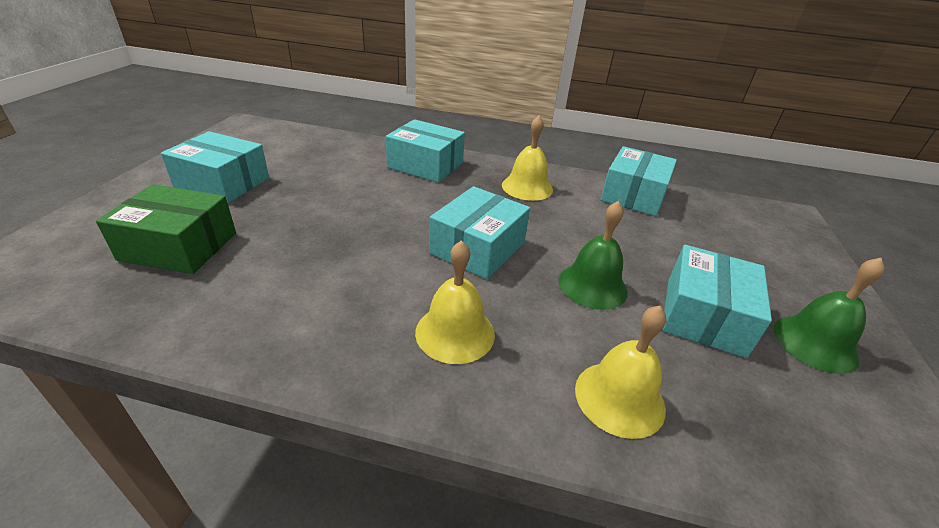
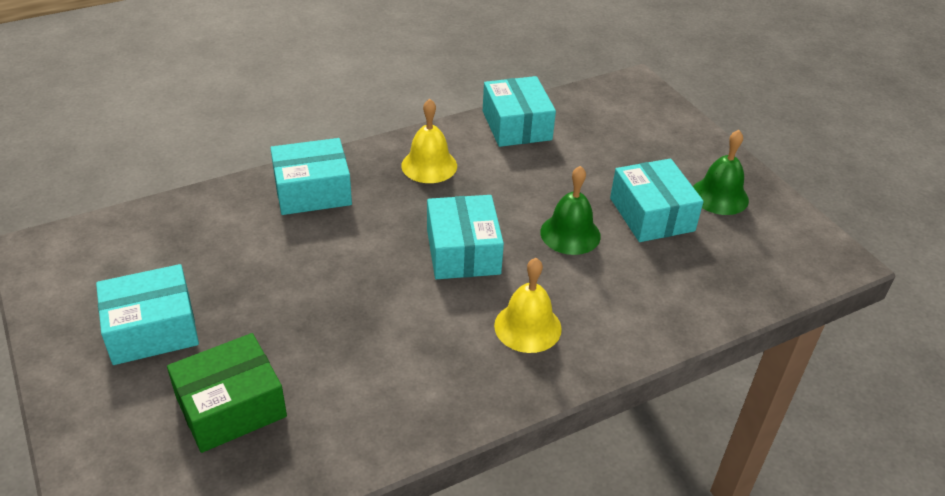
camera: 40 degrees left, 5 degrees up
(619, 398) = (655, 303): yellow bell -> none

